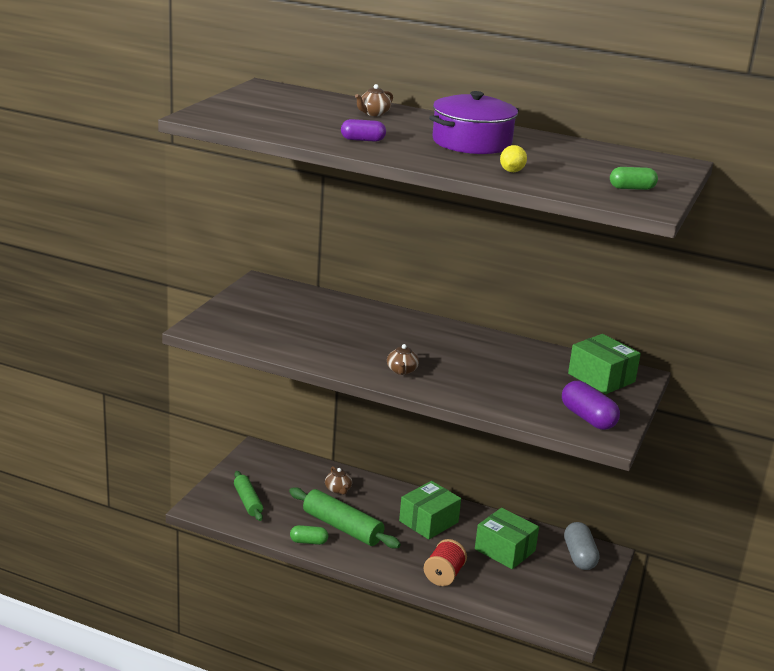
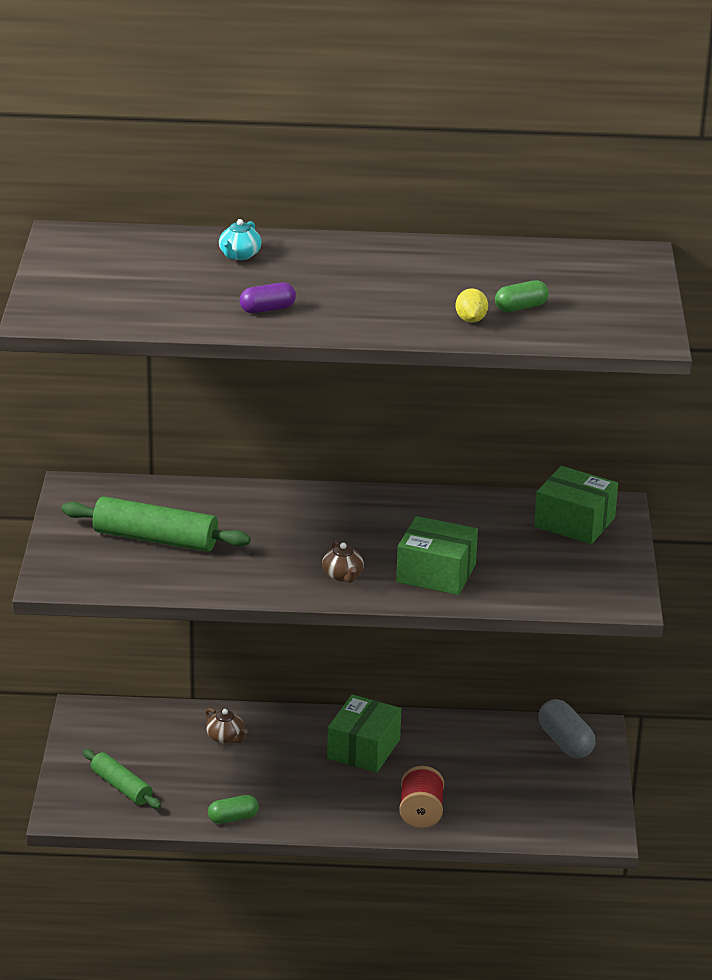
camera: 20 degrees left, 5 degrees up
(342, 527) = (263, 787): green rolling pin -> green rolling pin (155, 539)
(373, 113) = (239, 255): brown teapot -> turquoise teapot
(472, 142) = (391, 280): purple pot -> none
(505, 550) = (475, 759): green box -> green box (436, 573)
(588, 418) = (589, 583): purple capsule -> none
(632, 188) = (614, 313): green capsule -> green capsule (521, 307)

